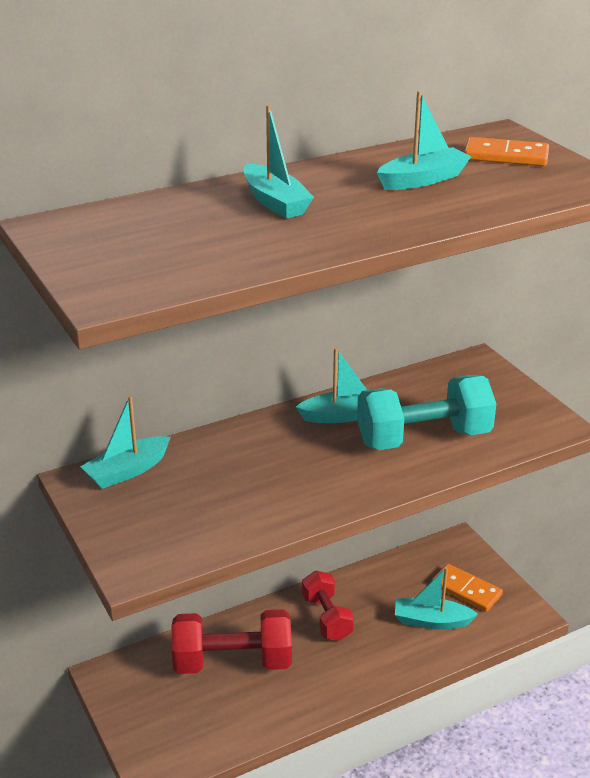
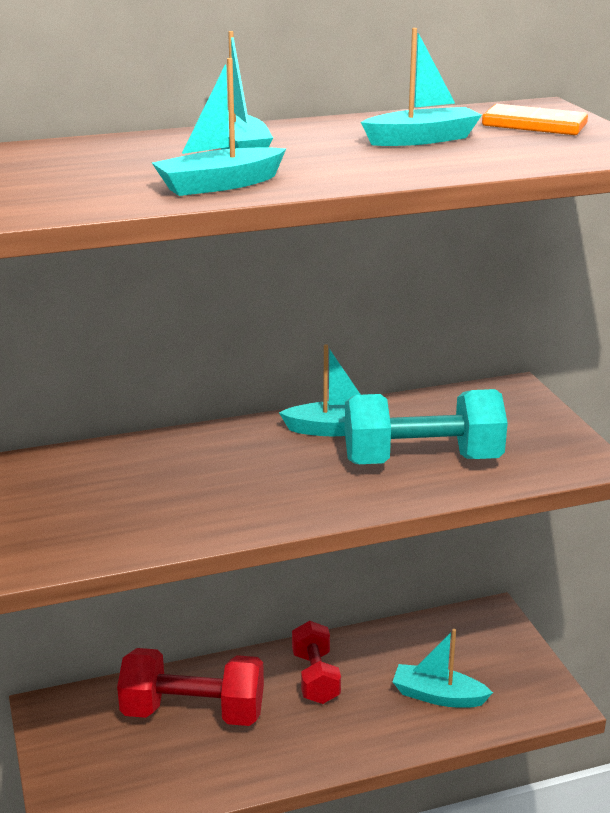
camera: 10 degrees right, 5 degrees down
(127, 471) = (70, 462): turquoise boat -> turquoise boat (219, 185)
(466, 590) = (489, 666): orange domino -> none

